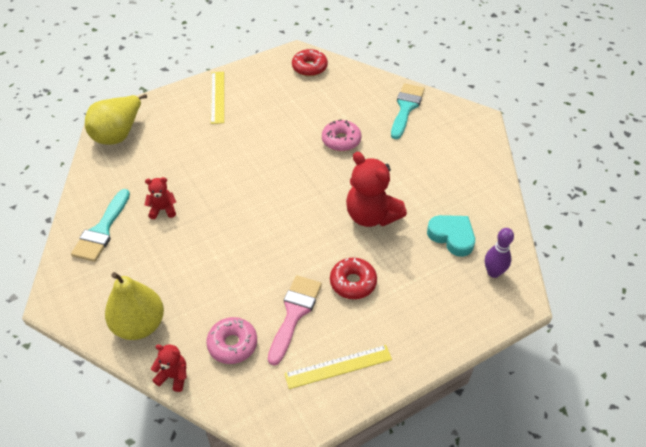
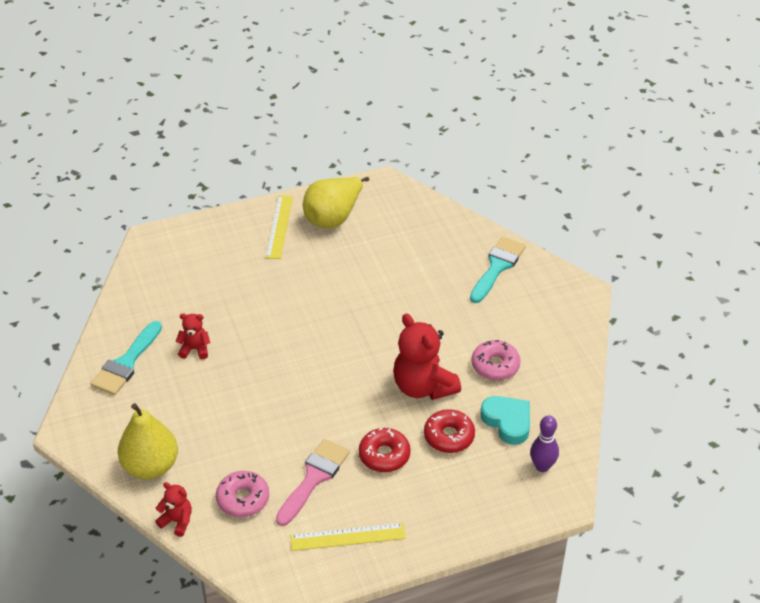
camera: 10 degrees right, 5 degrees down
(118, 134) = (160, 257): yellow pear -> yellow pear (333, 217)
(309, 67) = (395, 203): red donut -> red donut (449, 436)
(341, 140) = (410, 296): pink donut -> pink donut (495, 365)

